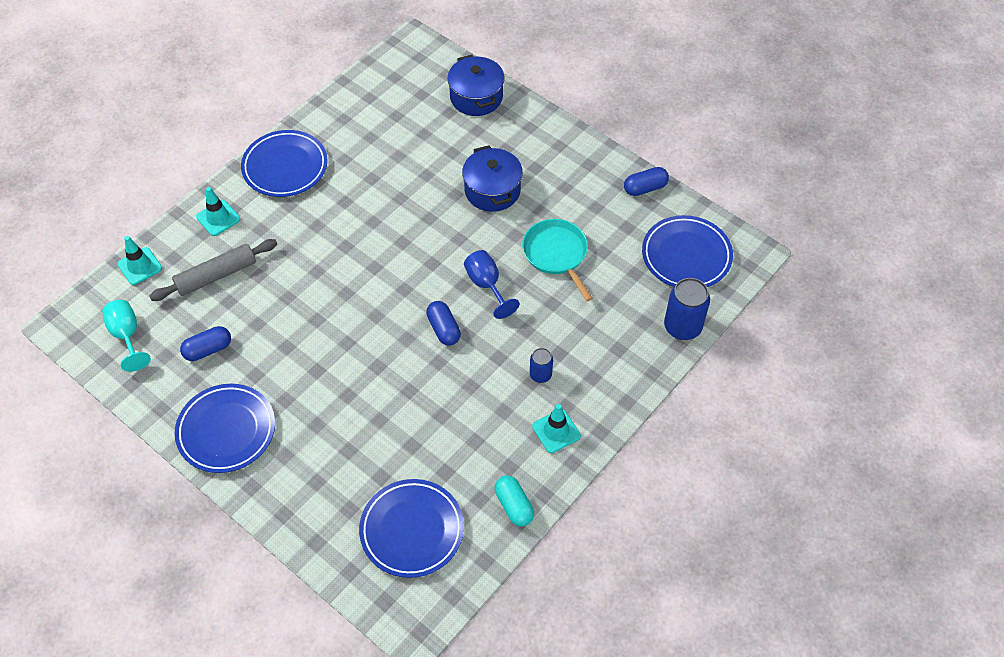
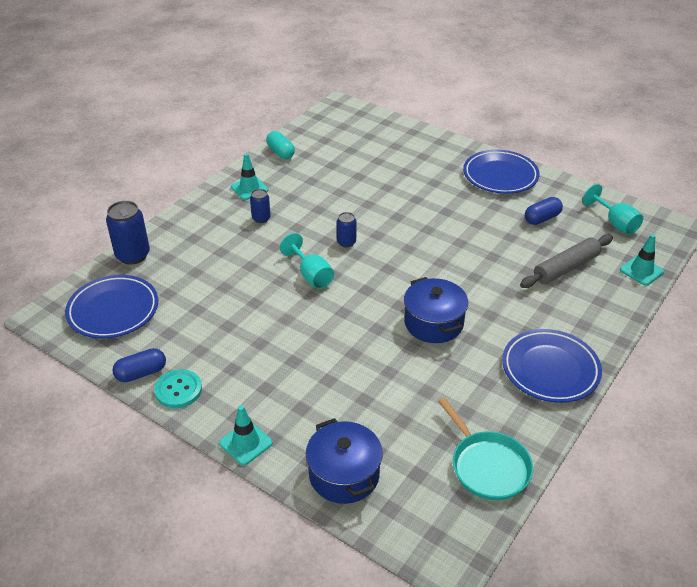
camera: 175 degrees right, 15 degrees down
(218, 218) = (593, 315): turquoise traffic cone -> turquoise traffic cone (246, 443)
(412, 530) = (349, 139): blue plate -> none
(443, 329) = (346, 242): blue capsule -> blue can
(486, 285) = (311, 275): blue goblet -> turquoise goblet
(492, 190) = (313, 359): blue pot -> blue pot (433, 323)
(556, 254) = (244, 304): turquoise pan -> turquoise pan (488, 466)
(610, 171) = (178, 390): none -> turquoise button

